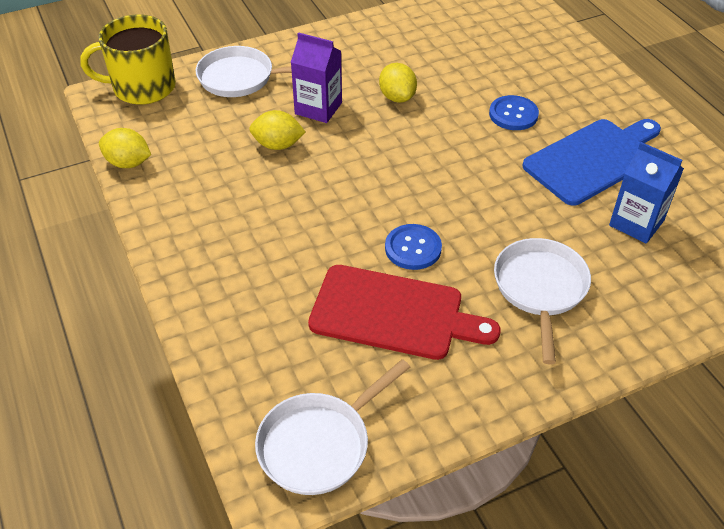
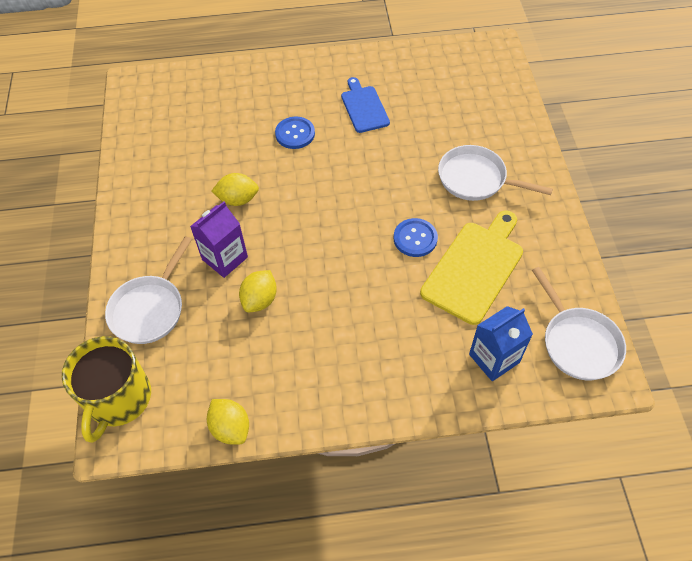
camera: 70 degrees left, 10 degrees up
(128, 163) = (231, 428): yellow lemon -> yellow lemon turned 75 degrees counterclockwise
(393, 314) = (475, 268): red cutting board -> yellow cutting board
(593, 159) = (364, 107): blue cutting board -> blue cutting board, size x0.62
(636, 223) = (433, 109): blue carton -> blue carton (494, 358)

